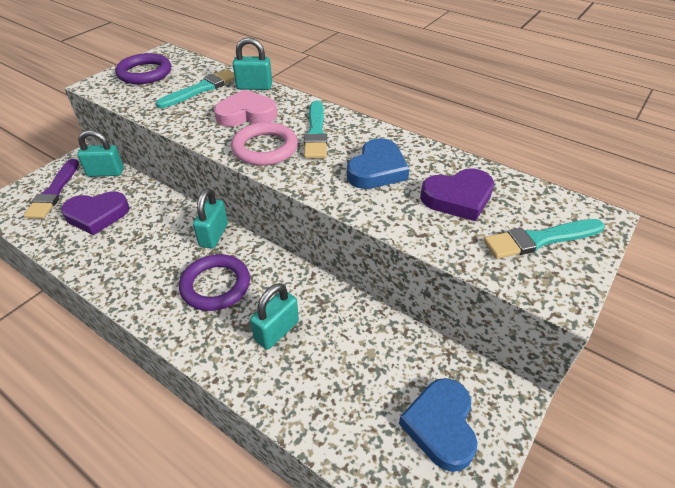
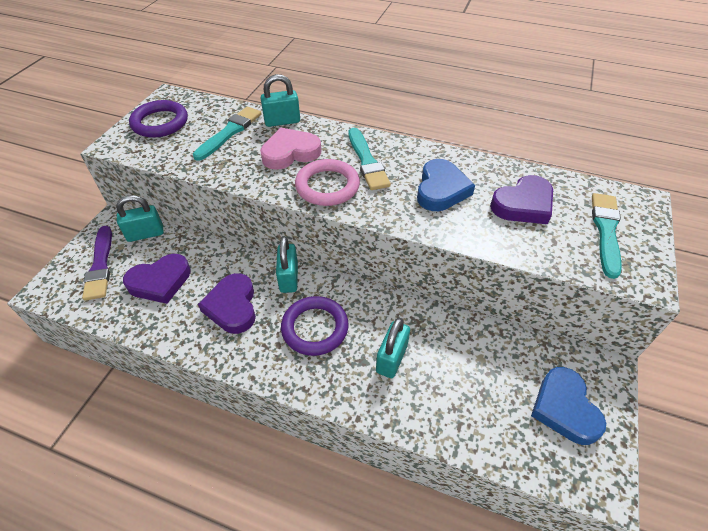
camera: 15 degrees left, 5 degrees up
(149, 249) = (232, 306): none -> purple heart
(539, 239) = (606, 231): turquoise brush -> turquoise brush turned 135 degrees clockwise

